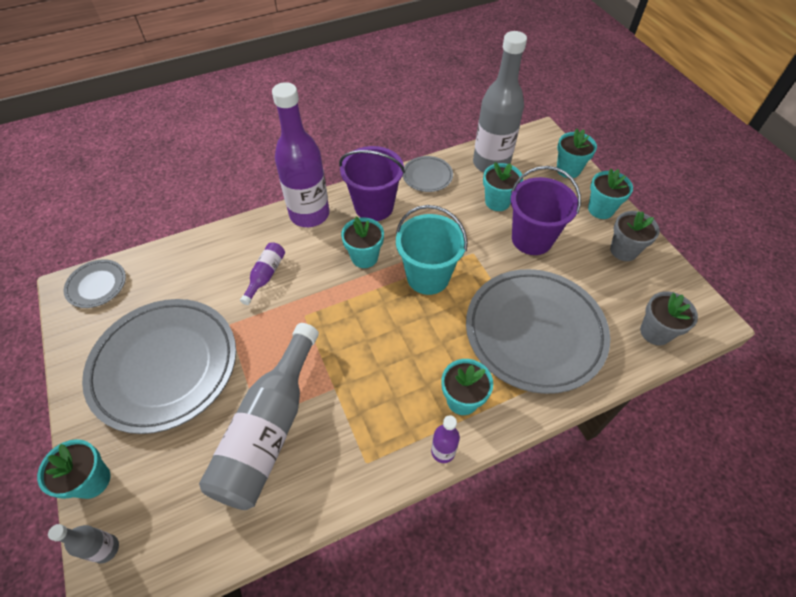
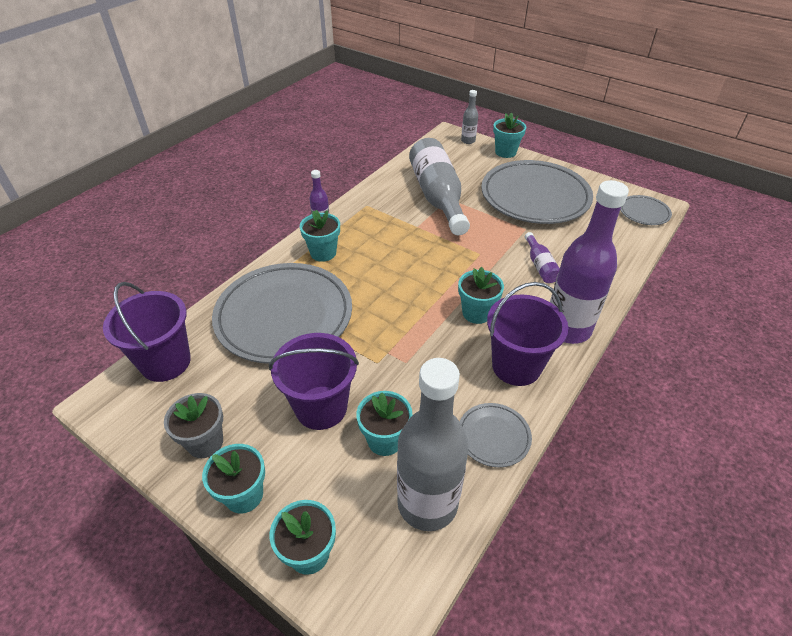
camera: 150 degrees right, 10 degrees down
(428, 277) = (406, 321): turquoise bucket -> none
(655, 332) = (165, 362): grey flower pot -> purple bucket

